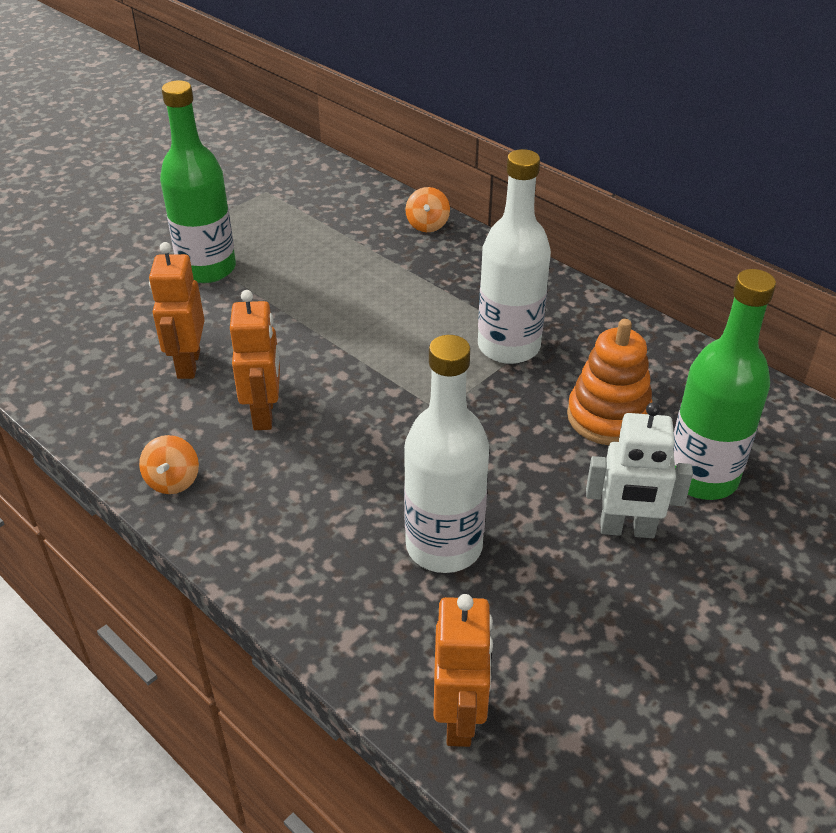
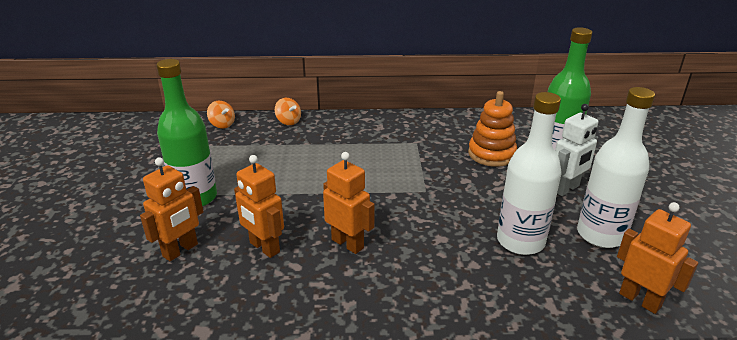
camera: 45 degrees left, 10 degrees down
(122, 319) = (180, 250): none -> orange robot
(173, 481) = (354, 306): orange spinning top -> orange spinning top (222, 124)
(508, 346) = (410, 150): white bottle -> white bottle (600, 235)

